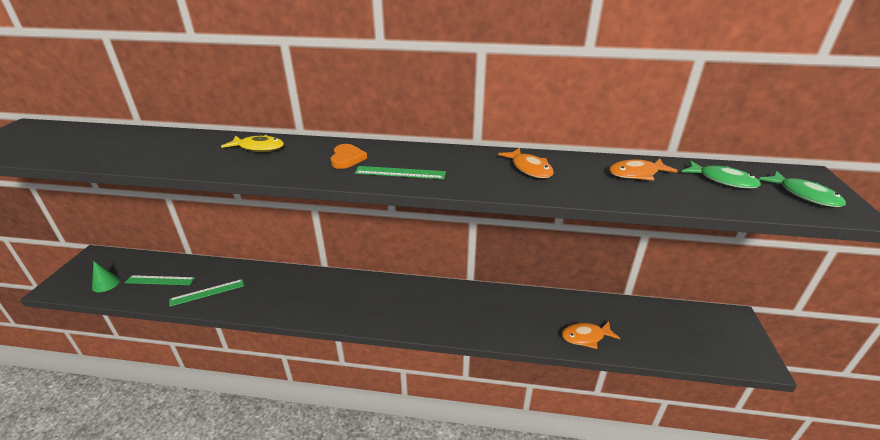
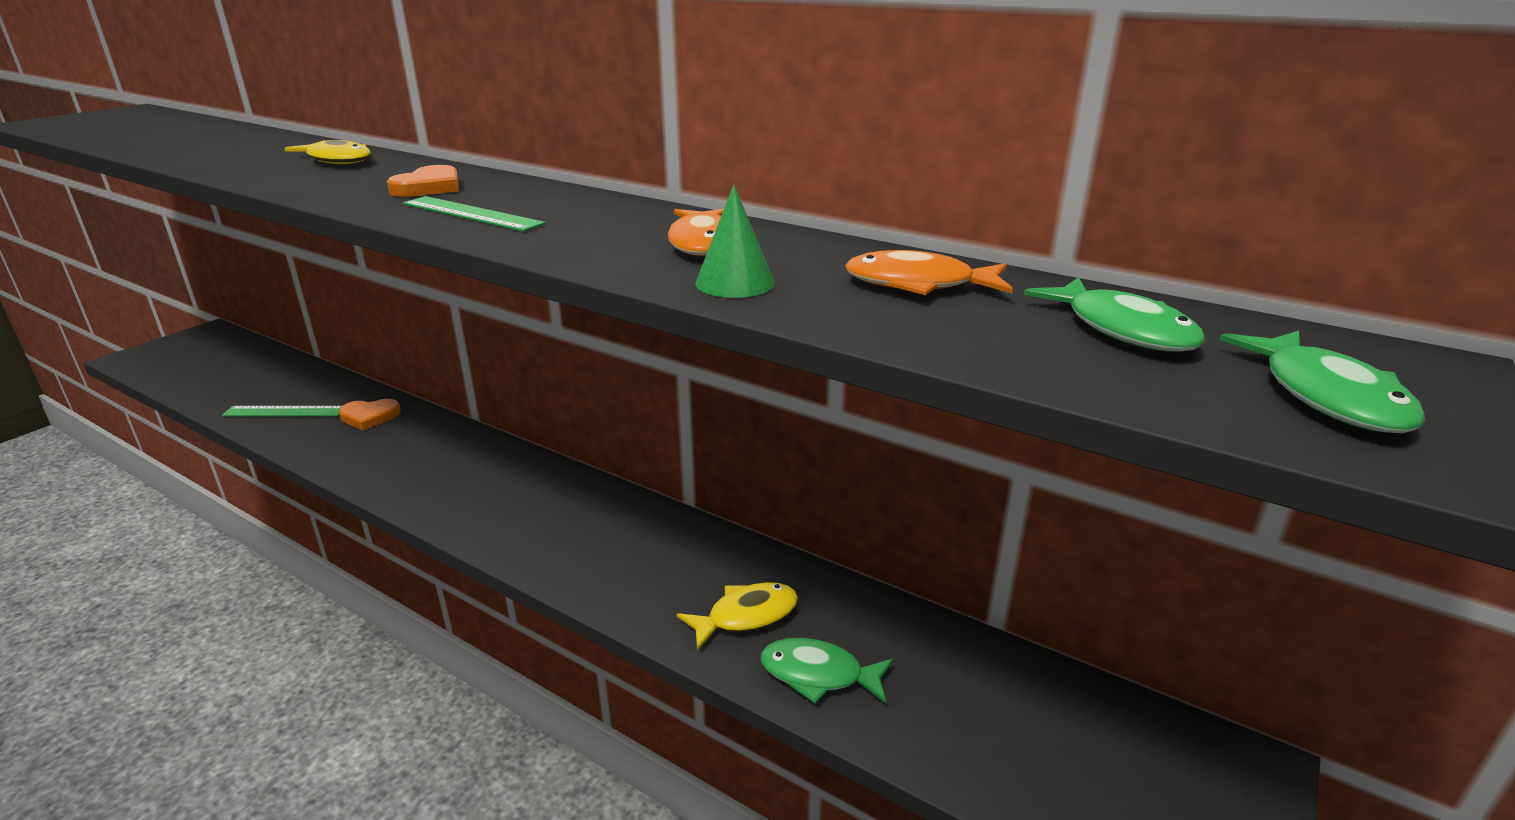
camera: 25 degrees right, 5 degrees down
(106, 284) = (185, 368): green cone -> green cone (735, 283)
(160, 280) = (247, 380): green ruler -> none
(263, 281) = (369, 416): none -> orange heart
(539, 323) = (746, 616): none -> yellow fish
(585, 337) = (818, 674): orange fish -> green fish

